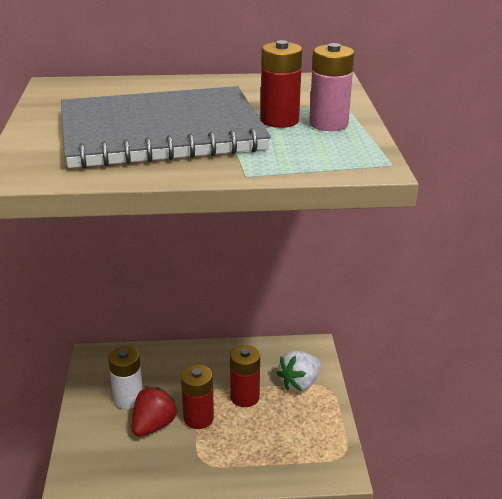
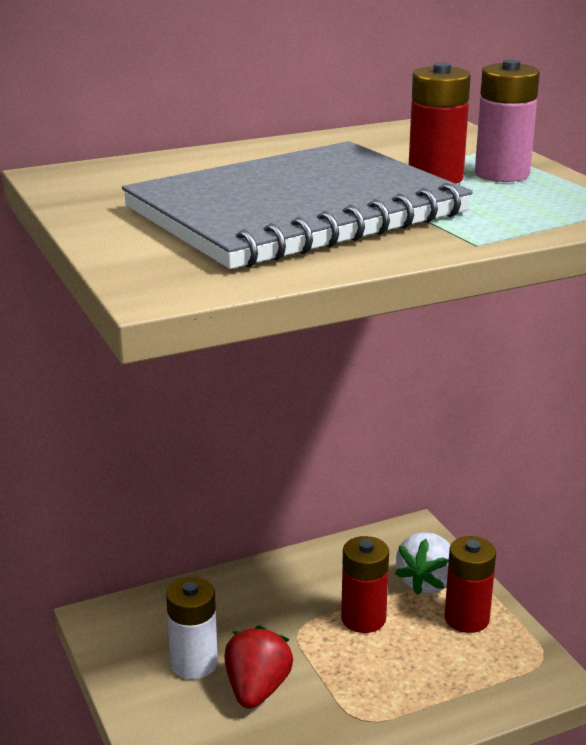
camera: 20 degrees left, 5 degrees down
(198, 418) = (316, 663): red battery -> red battery (466, 619)

